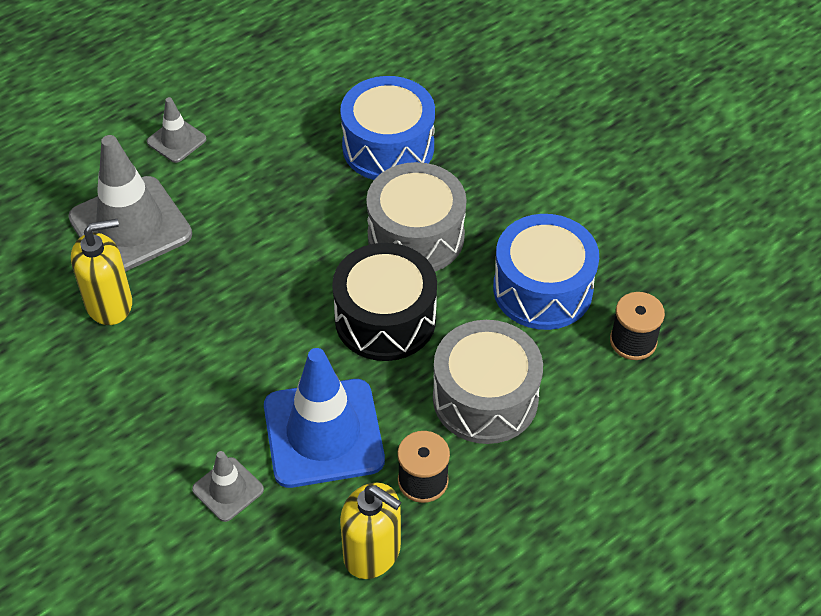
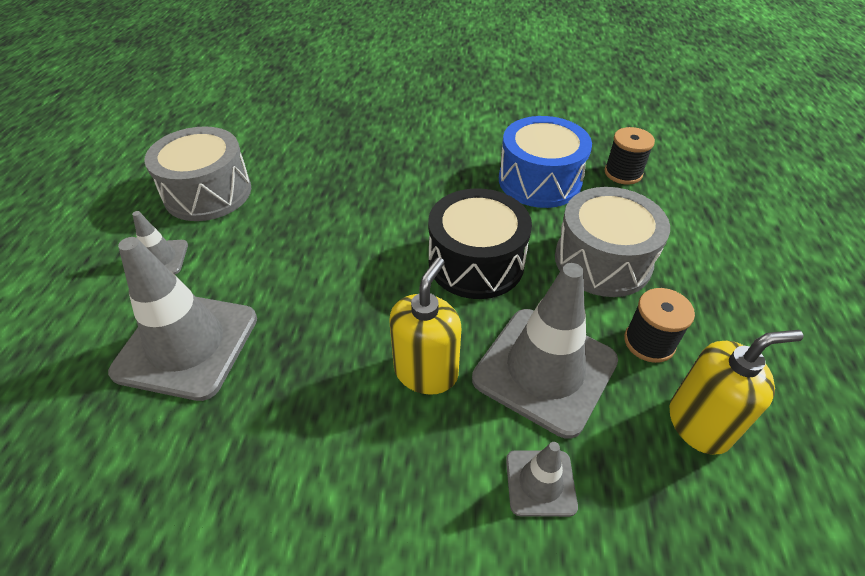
camera: 45 degrees left, 5 degrees down
(109, 304) = (238, 421): yellow soap dispenser -> yellow soap dispenser (426, 372)
(323, 433) = (545, 370): blue traffic cone -> grey traffic cone
(388, 147) = (337, 168): blue drum -> none
(416, 236) = (425, 203): grey drum -> grey drum (208, 193)

